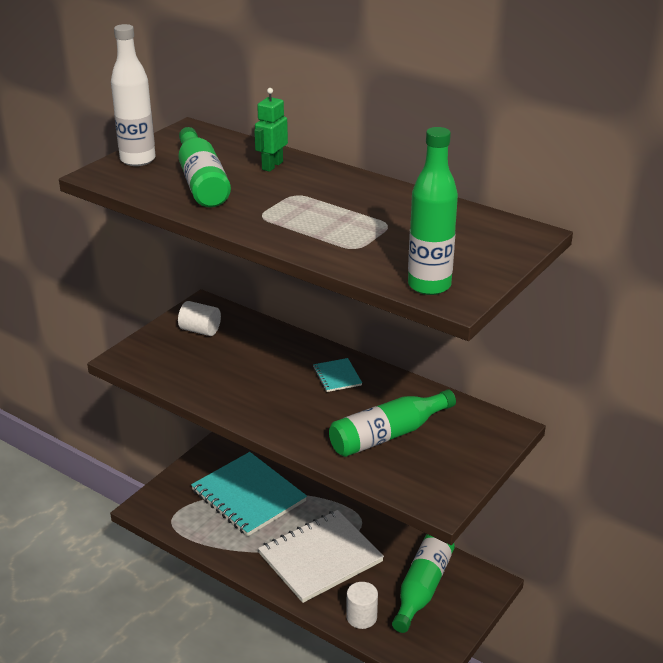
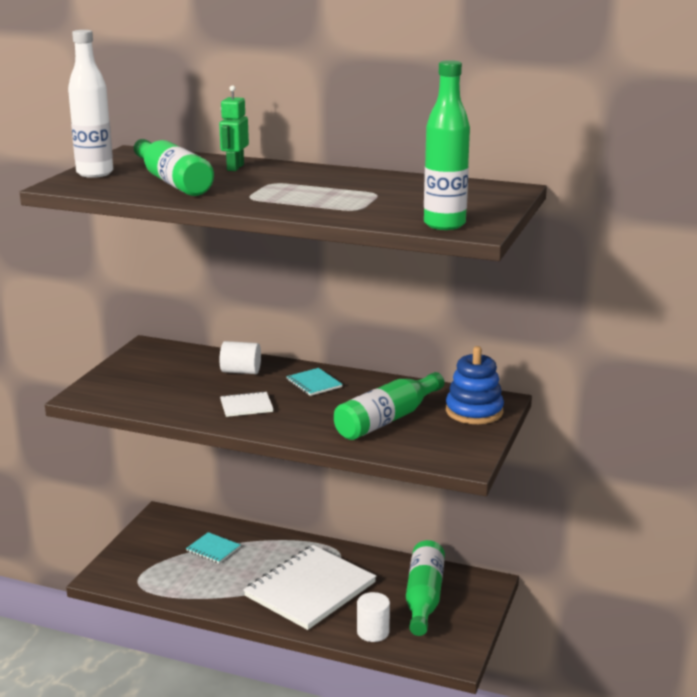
camera: 15 degrees left, 10 degrees down
(200, 330) = (154, 365): white cylinder -> white cylinder (241, 371)
(248, 496) = (213, 549): turquoise notebook -> turquoise notebook, size x0.43
(263, 395) = (246, 406): none -> white notebook
(477, 438) = (474, 411): none -> blue stacking toy

